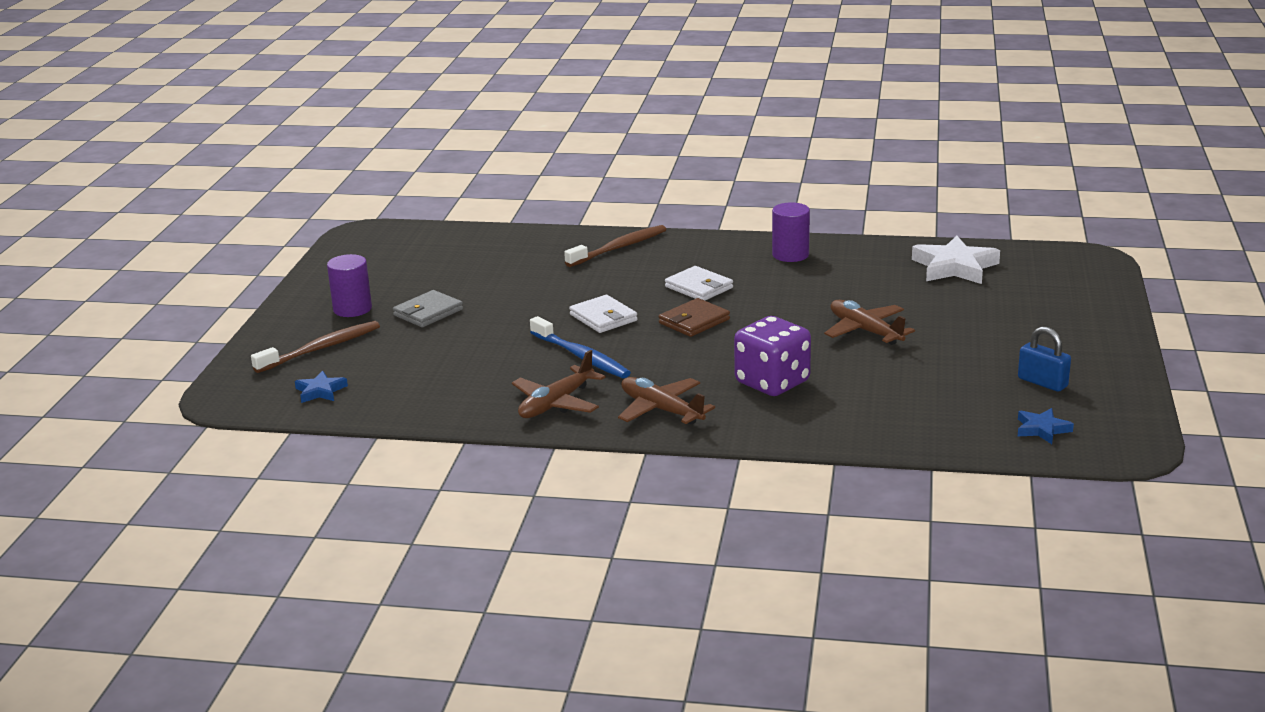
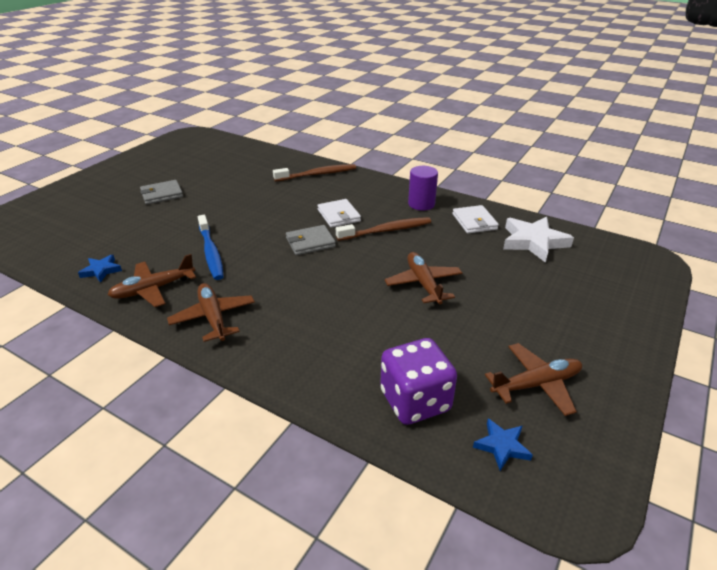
camera: 20 degrees right, 10 degrees up
(320, 391) = (36, 237): blue star -> blue star (101, 270)
(321, 348) = (76, 205): brown toothbrush -> brown toothbrush (386, 230)
(352, 309) = (126, 182): purple cylinder -> none
(603, 317) = (256, 224): white wallet -> white wallet (474, 222)
(694, 321) = (310, 242): brown wallet -> grey wallet
(772, 382) = (314, 315): purple dice -> purple dice (415, 401)
(1042, 382) = (536, 384): blue padlock -> brown plane

